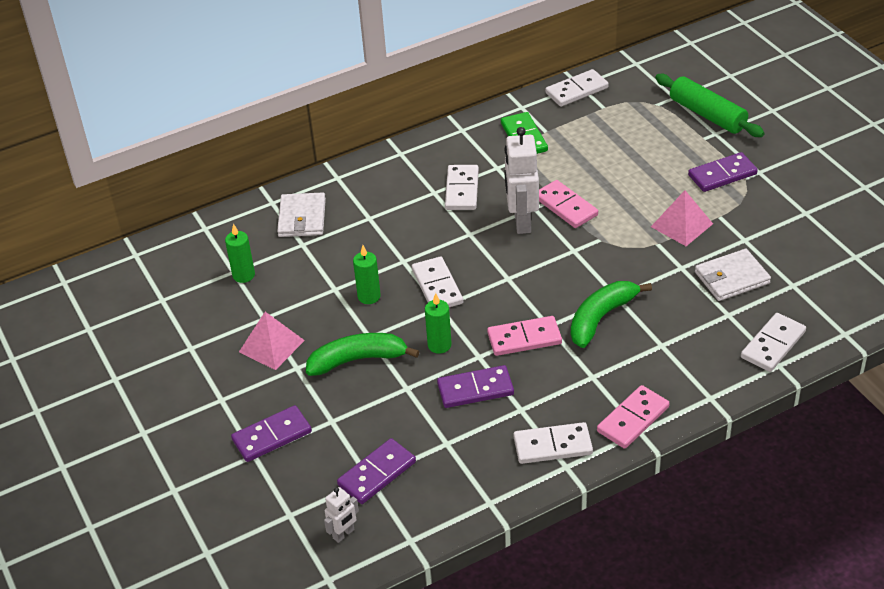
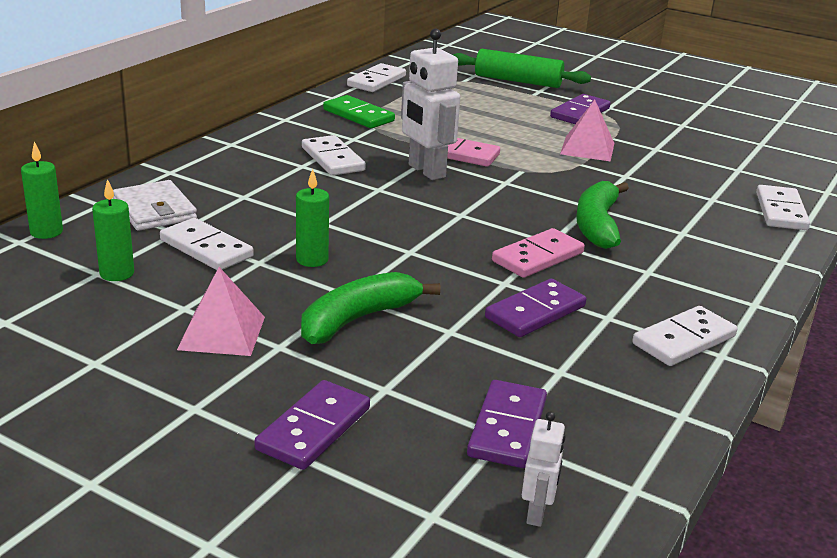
camera: 35 degrees left, 15 degrees down
(437, 286) = (388, 235): white domino -> white domino (206, 248)
(439, 345) = (447, 283): green candle -> green candle (46, 232)
(633, 419) = (734, 296): pink domino -> none
(731, 278) = (680, 174): white wallet -> none

